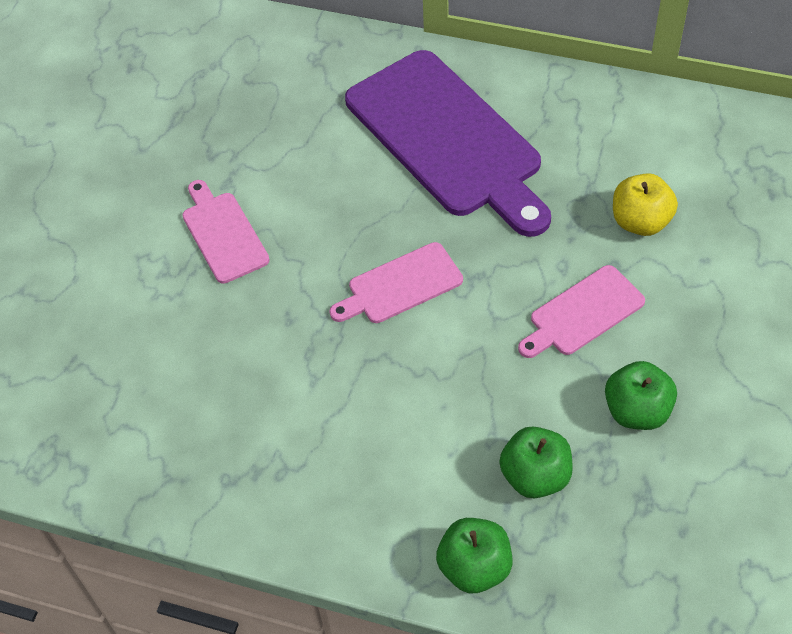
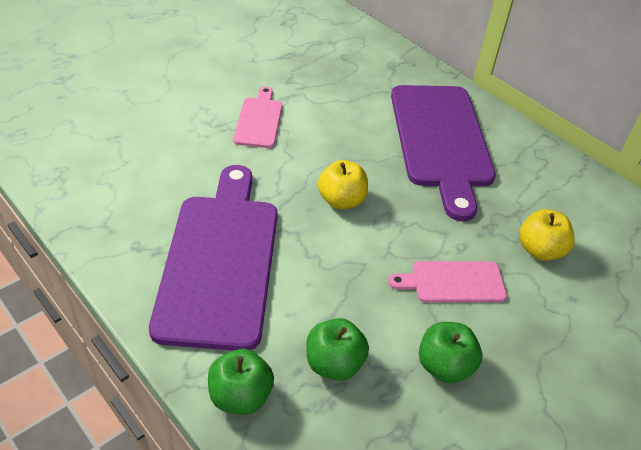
camera: 25 degrees right, 10 degrees down
(333, 439) = (220, 261): none -> purple cutting board
(400, 285) = (341, 200): pink cutting board -> yellow apple

